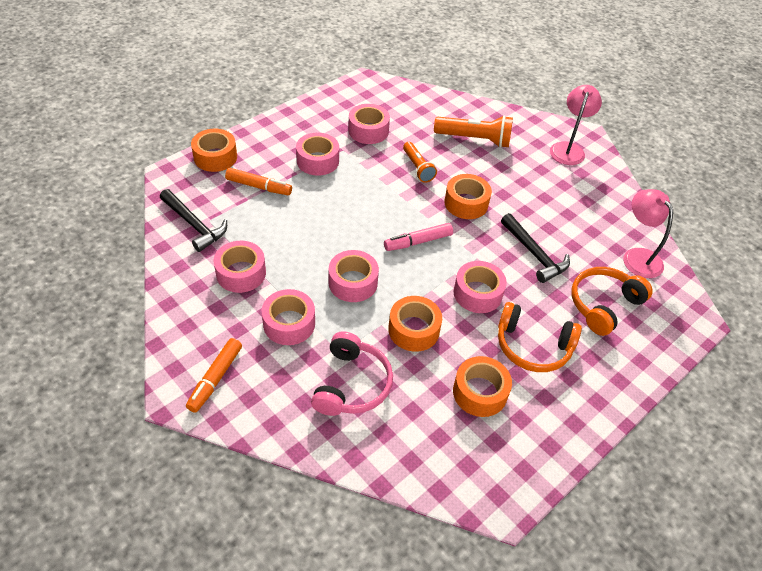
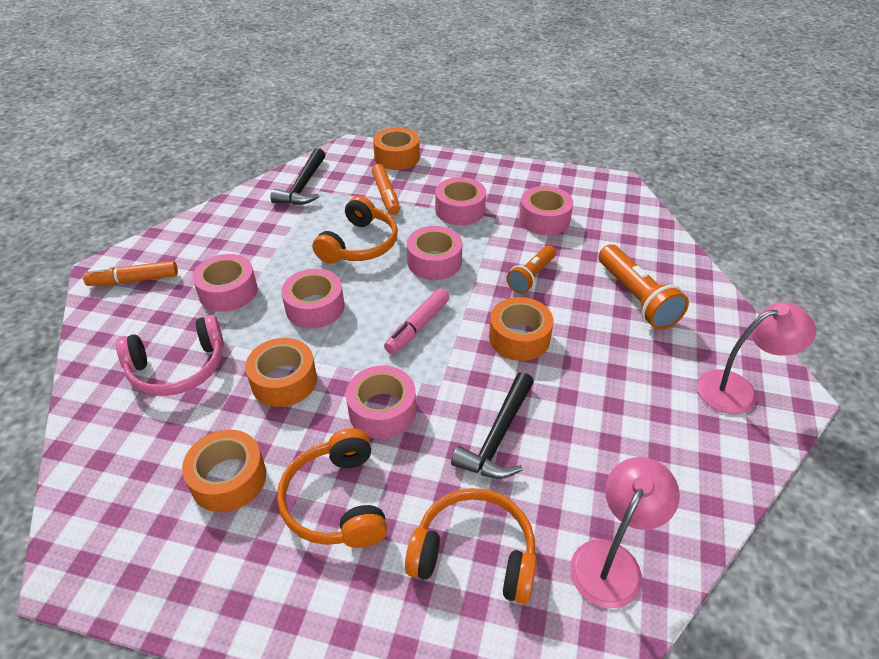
camera: 60 degrees right, 5 degrees down
(241, 273) = (268, 236): pink tape -> pink tape (434, 262)
(304, 228) = (359, 244): none -> orange headphones
(418, 242) = (417, 327): pink marker -> pink marker turned 90 degrees counterclockwise

